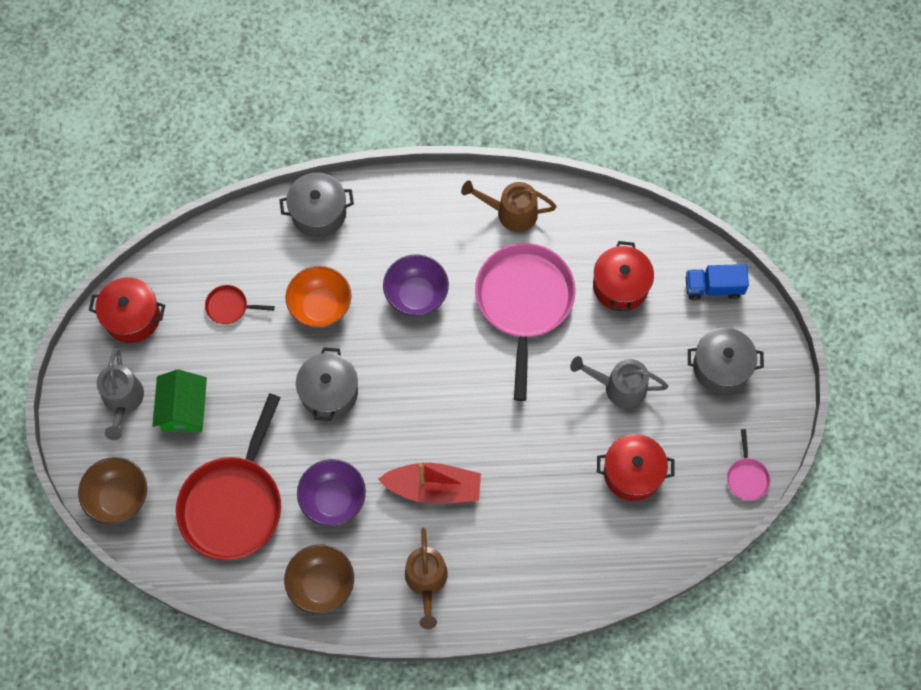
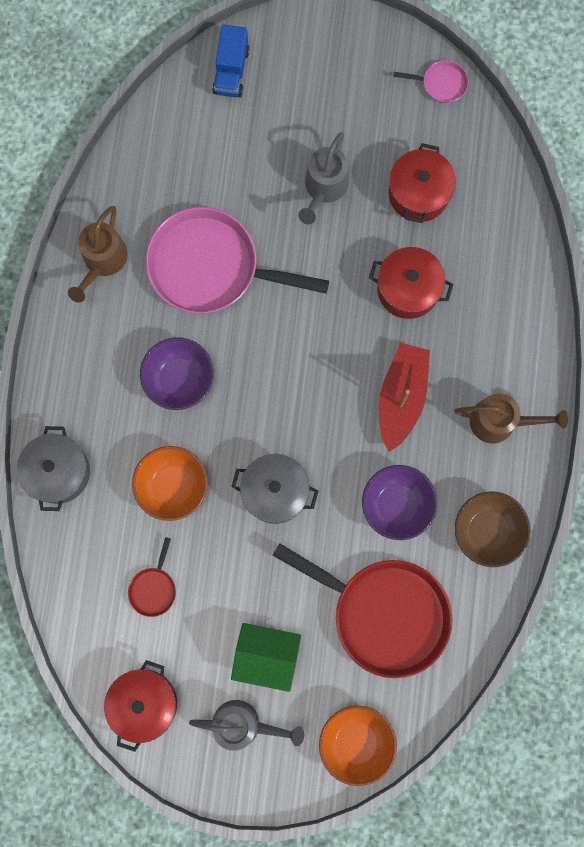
camera: 80 degrees left, 10 degrees up
(118, 497) = (356, 741): brown bowl -> orange bowl
(620, 286) = (211, 164): red pot -> red pot (408, 289)
(721, 367) = (320, 83): grey pot -> none

